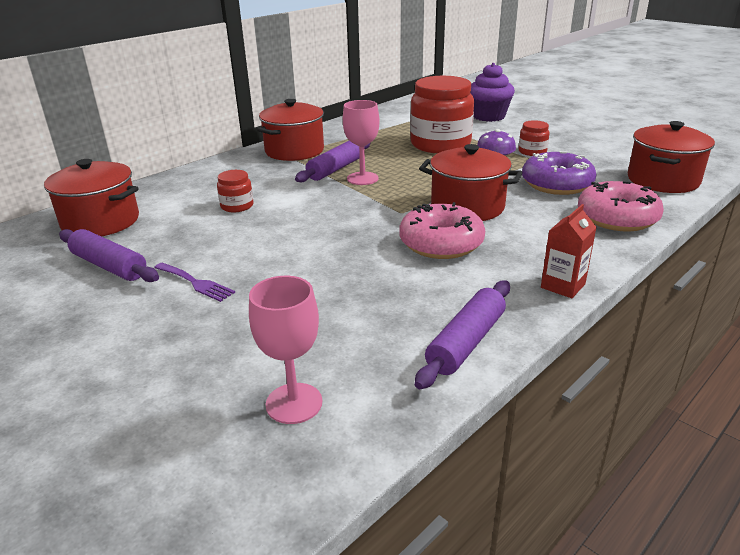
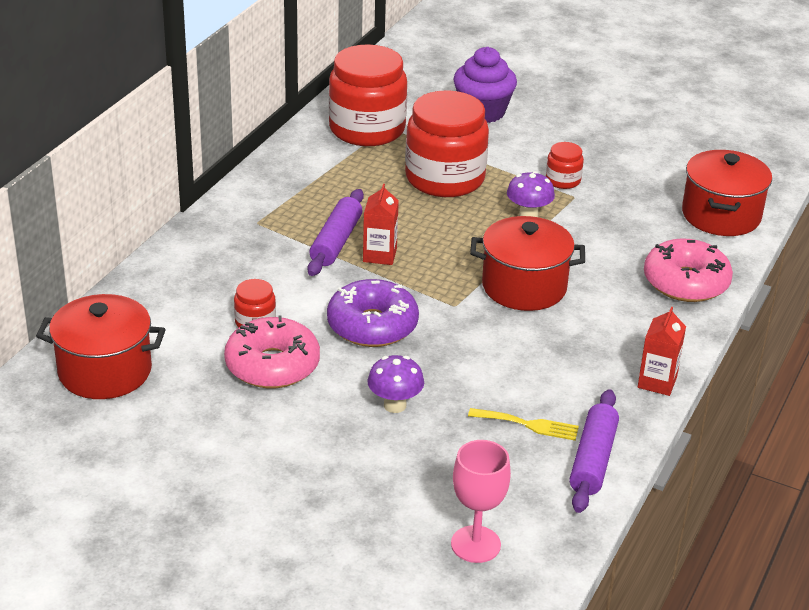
camera: 20 degrees left, 5 degrees up
(109, 266) = (176, 432): purple rolling pin -> none
(196, 283) = (292, 438): purple fork -> none
(294, 151) = (260, 213): red pot -> none
(302, 271) = (395, 405): none -> purple mushroom
(362, 178) = (379, 255): pink goblet -> red carton
(401, 119) = (367, 129): none -> red jar
(416, 302) = (528, 425): none -> yellow fork
(441, 243) = (519, 345): pink donut -> pink donut (272, 365)
(556, 184) = (609, 236): purple donut -> purple donut (372, 325)

